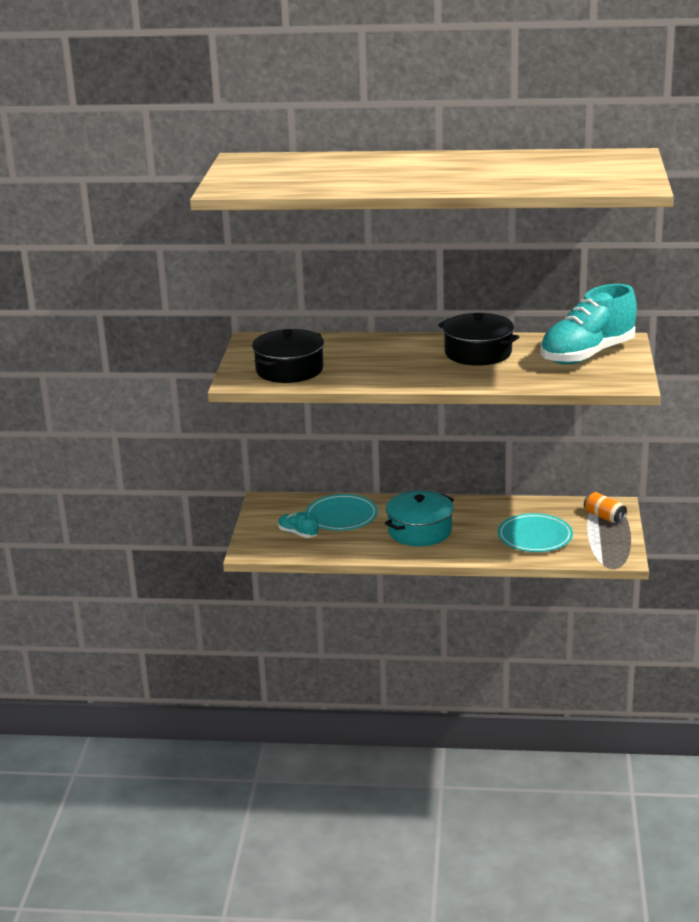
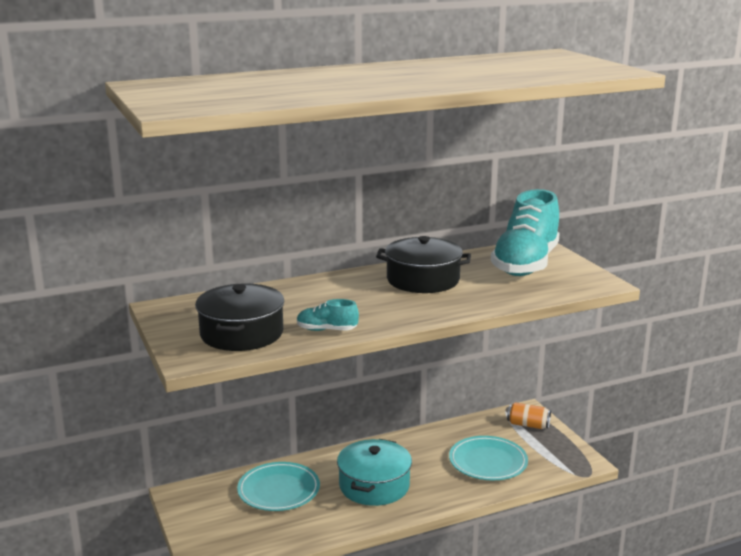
camera: 30 degrees left, 5 degrees down
(298, 533) = (247, 524): turquoise shoe -> turquoise shoe (327, 330)

